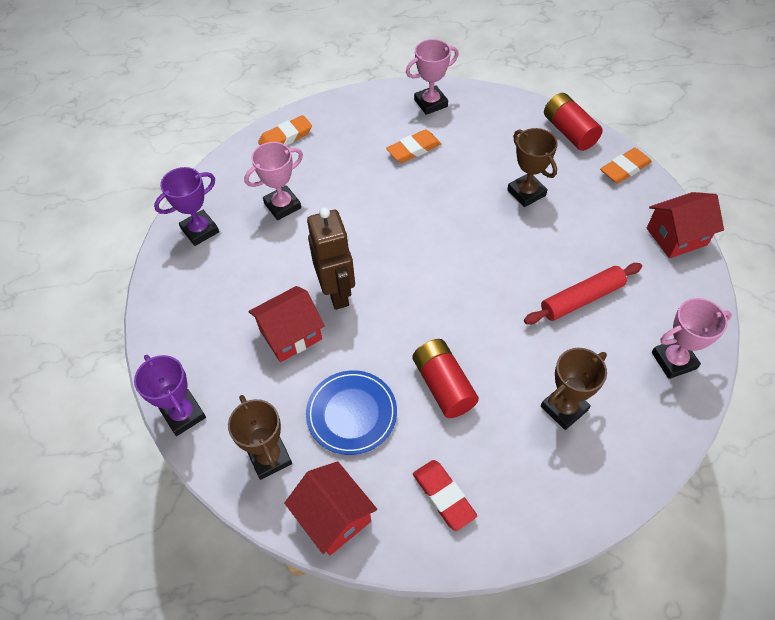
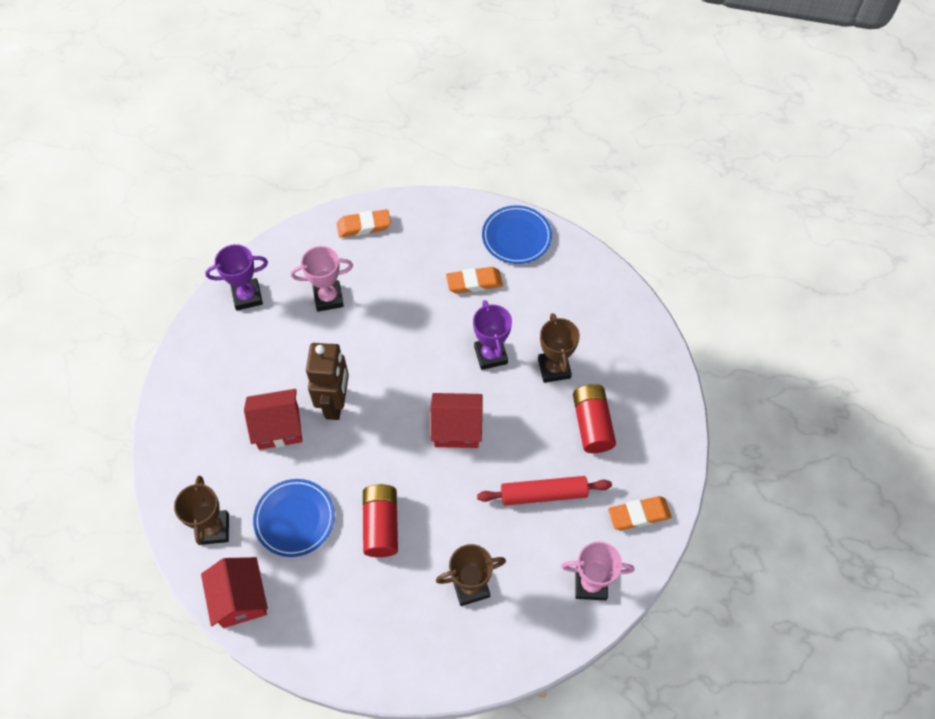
camera: 20 degrees right, 5 degrees up
(183, 414) = (163, 464): purple trophy -> purple trophy (490, 355)
(431, 103) = (516, 237): pink trophy -> blue plate
(443, 496) = (332, 619): red eraser -> none
(569, 132) = (632, 318): red battery -> red battery (592, 424)
(624, 169) = (662, 378): orange eraser -> orange eraser (639, 515)
(676, 236) = (668, 467): red house -> red house (456, 428)

